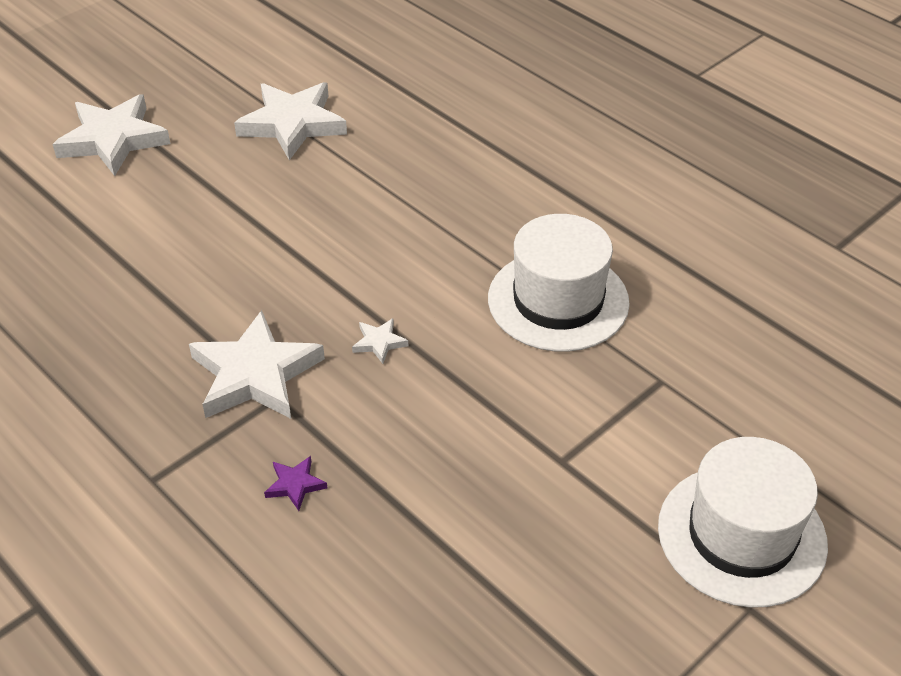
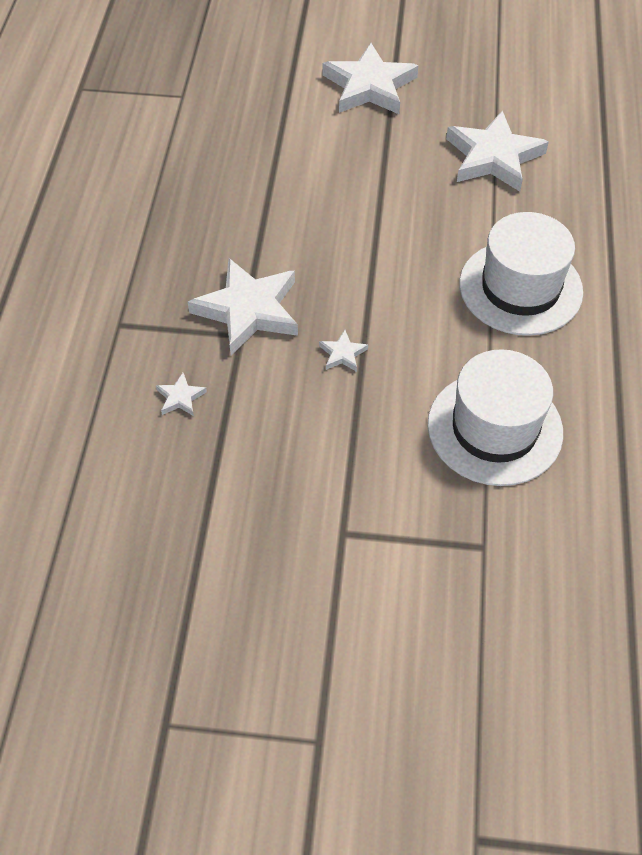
camera: 50 degrees right, 10 degrees up
(295, 485) = (180, 397): purple star -> white star
(741, 535) = (382, 695): white hat -> white hat (520, 288)

